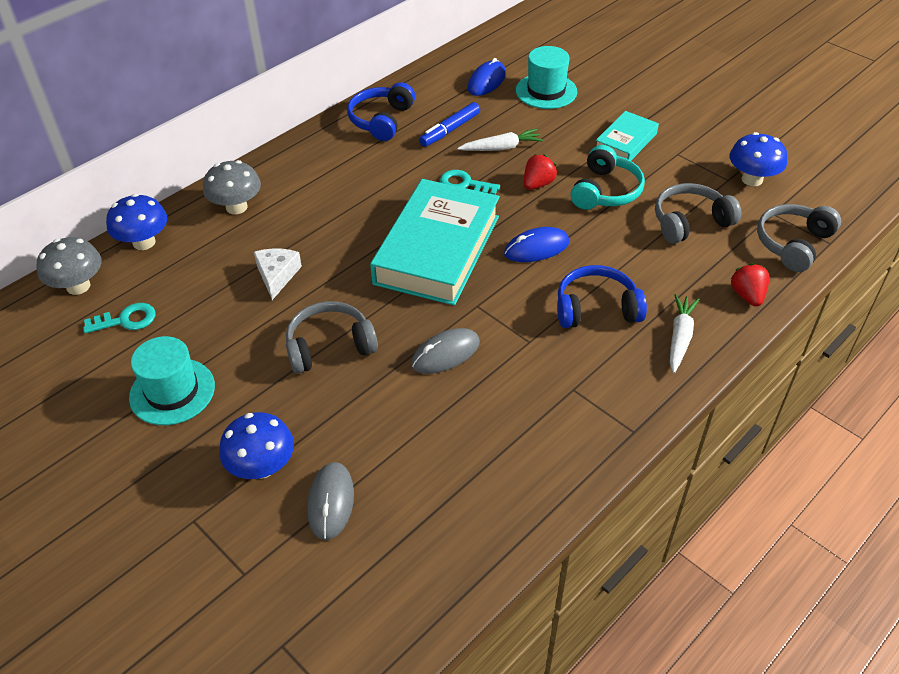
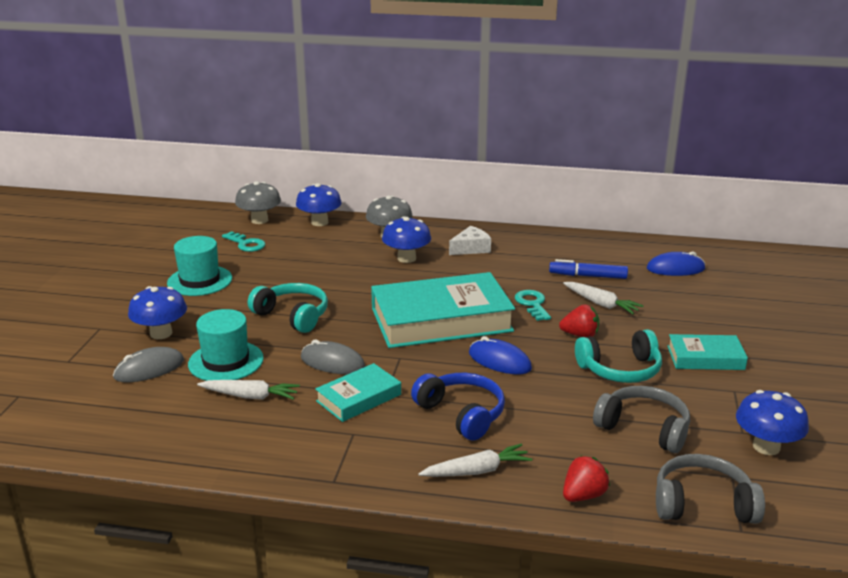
camera: 55 degrees right, 20 degrees down
(277, 275) = (340, 273): white cheese -> white cheese (471, 248)
(298, 218) = (406, 258): none -> blue mushroom
(329, 346) = (293, 316): grey headphones -> turquoise headphones
(381, 120) = (556, 247): blue headphones -> none
(454, 437) = (250, 396): none -> white carrot
(520, 361) = (359, 398): none -> turquoise book
(546, 91) = (709, 297): turquoise hat -> turquoise hat (226, 361)

